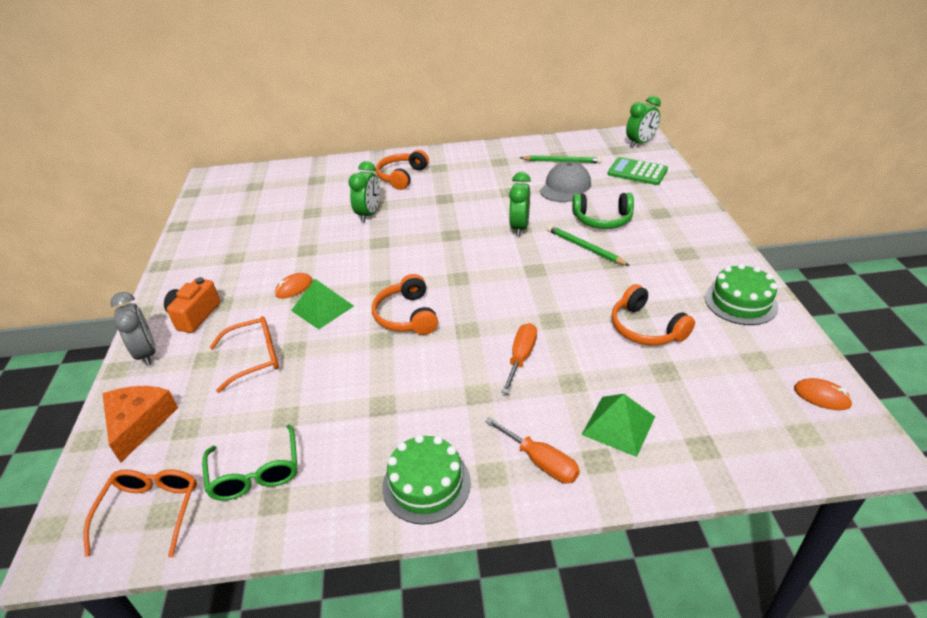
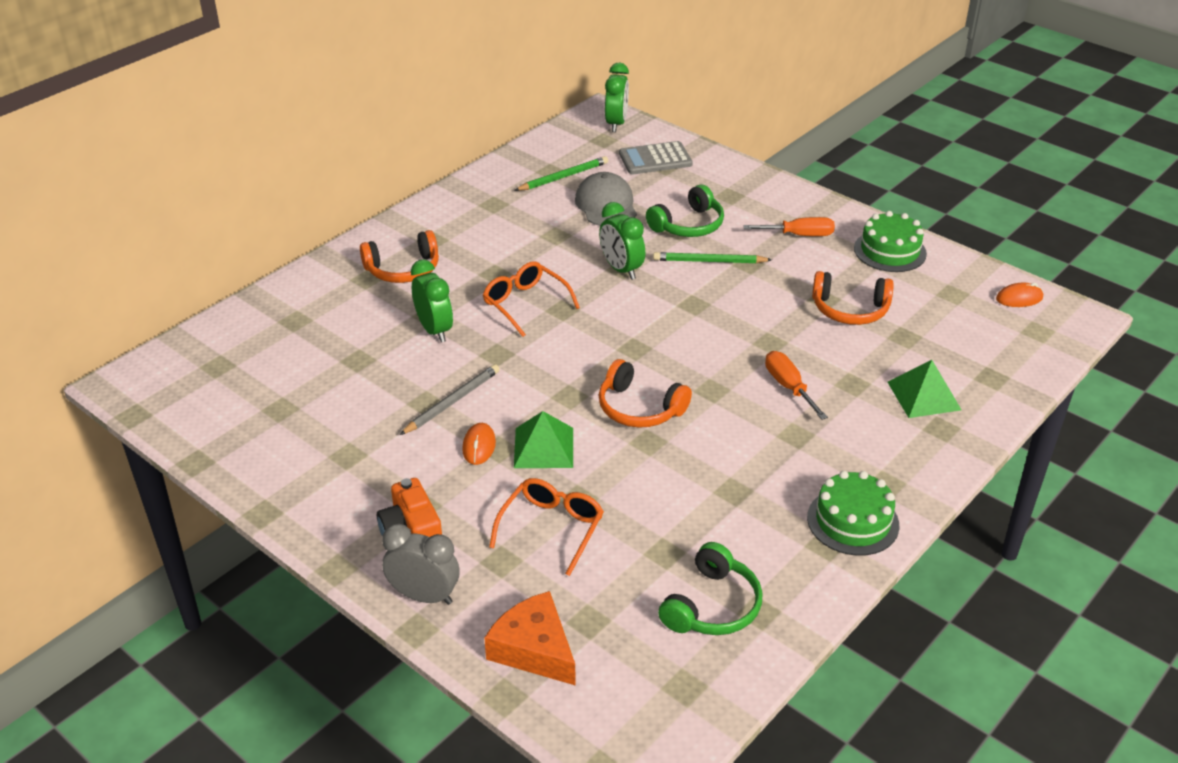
camera: 45 degrees left, 0 degrees up
(151, 511) = (670, 691): orange glasses -> orange glasses (525, 304)
(255, 473) = (712, 606): green glasses -> green headphones
(318, 257) = (452, 402): none -> grey pencil
(402, 176) = (403, 269): orange headphones -> orange headphones turned 90 degrees counterclockwise
(541, 462) = (907, 454): orange screwdriver -> orange screwdriver (799, 235)
(637, 172) = (655, 159): green calculator -> grey calculator

